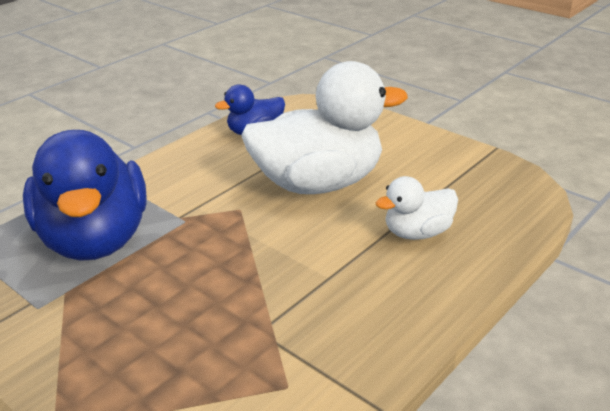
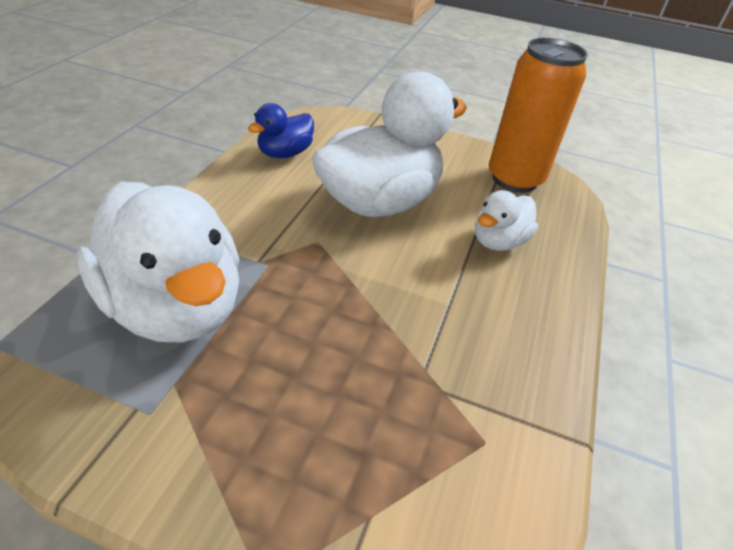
camera: 25 degrees left, 10 degrees up
(96, 239) = (176, 306): blue duck -> white duck
(478, 179) = (514, 179): none -> orange can

